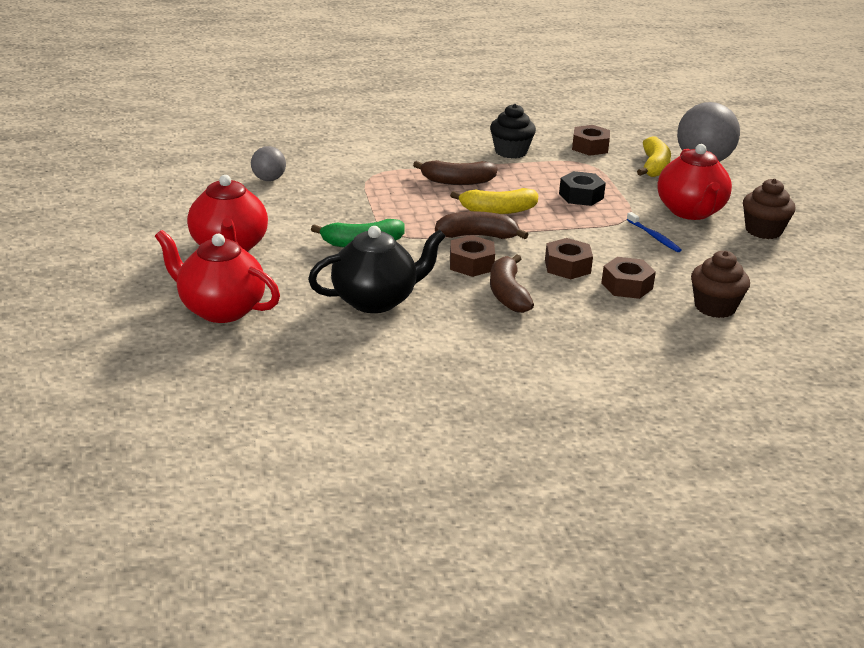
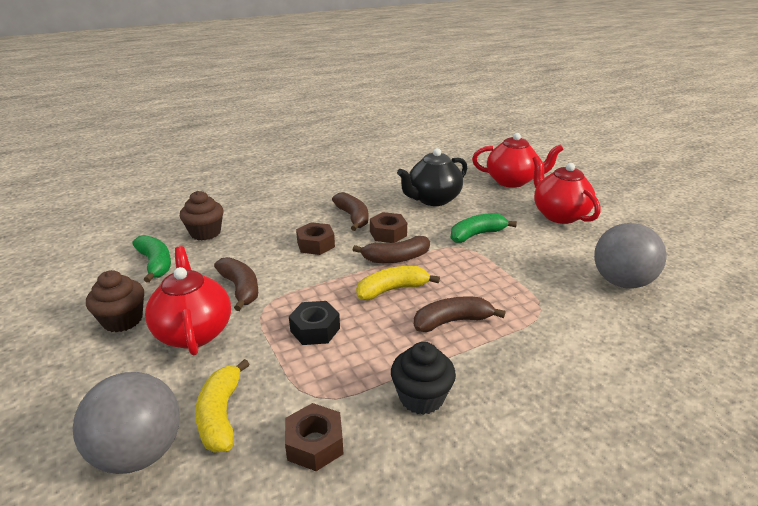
camera: 165 degrees right, 0 degrees up
(269, 179) = (621, 282): grey ball -> grey ball, size x1.86
(627, 286) = (269, 237): brown nut -> none
(654, 237) = (240, 288): blue toothbrush -> brown banana
(761, 278) = (155, 264): none -> green banana

